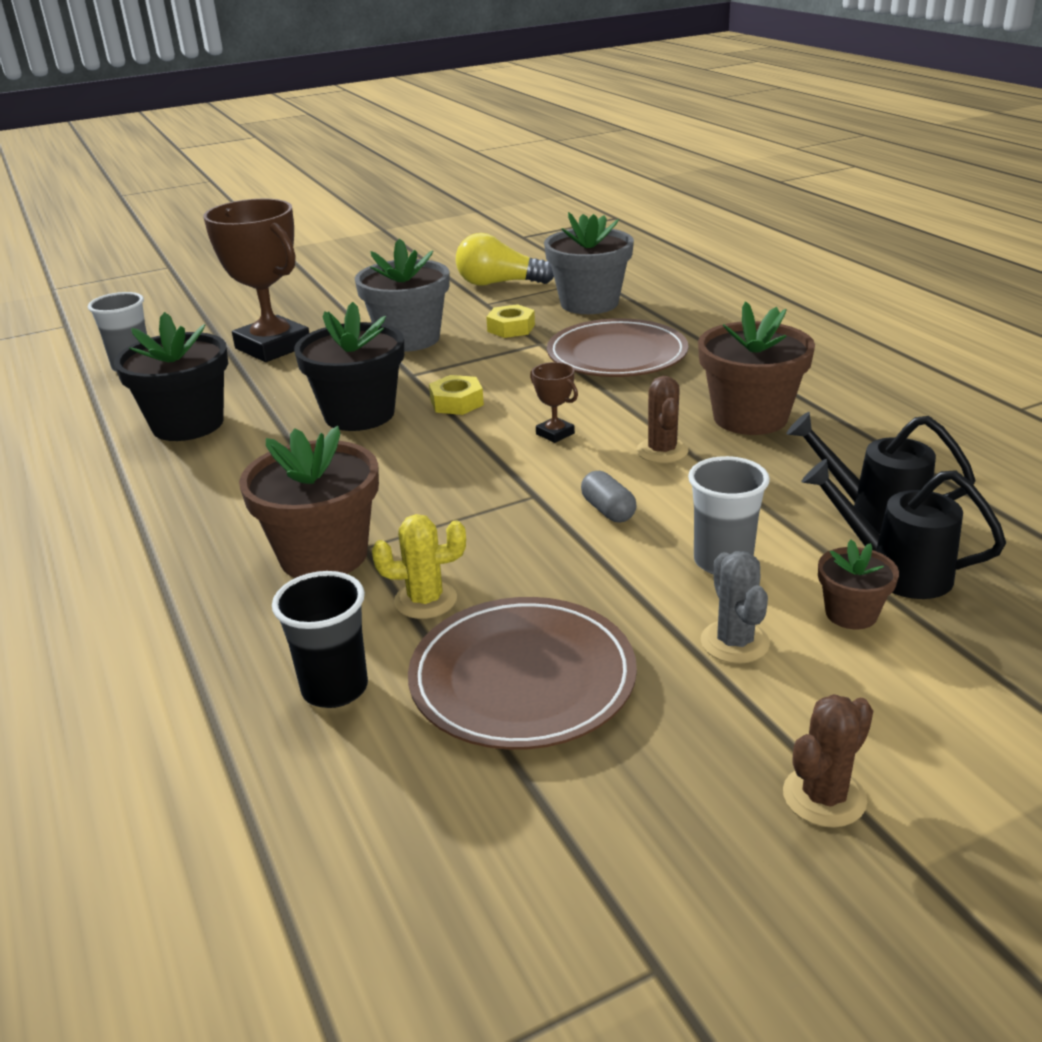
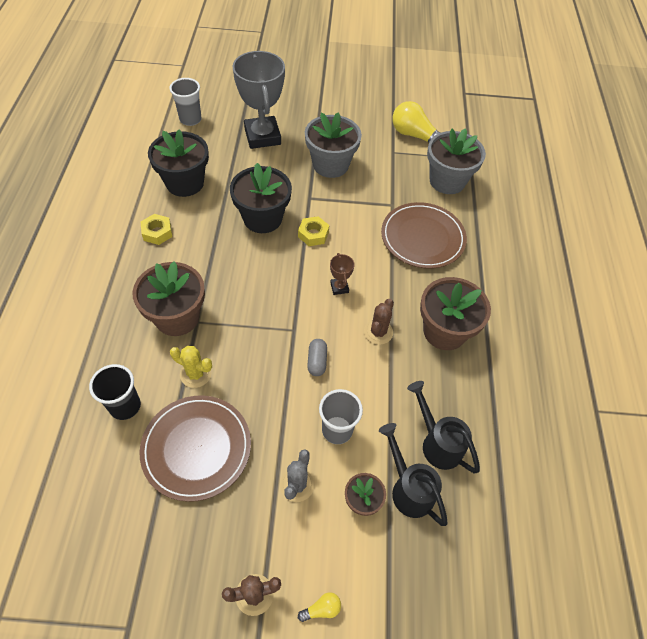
camera: 25 degrees right, 25 degrees up
(273, 347) = (262, 136): brown trophy -> grey trophy
(511, 328) = (388, 182): yellow nut -> yellow nut (157, 232)
(946, 755) = (322, 609): none -> yellow light bulb

